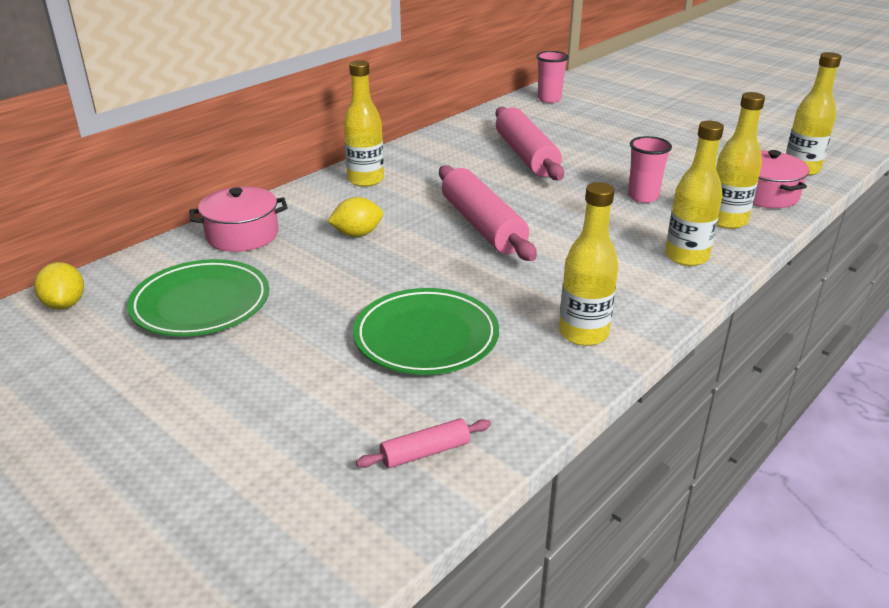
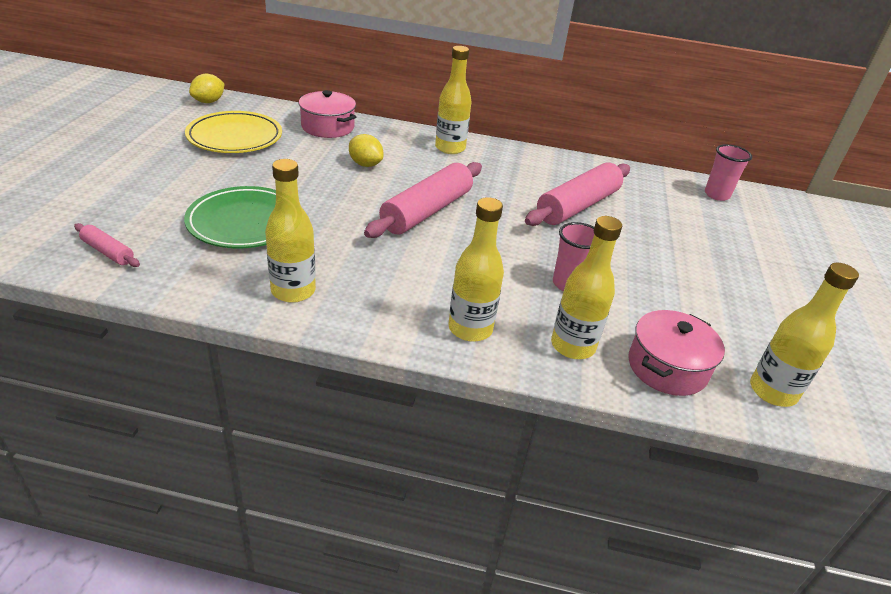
camera: 55 degrees right, 5 degrees up
(201, 304) = (235, 137): green plate -> yellow plate

